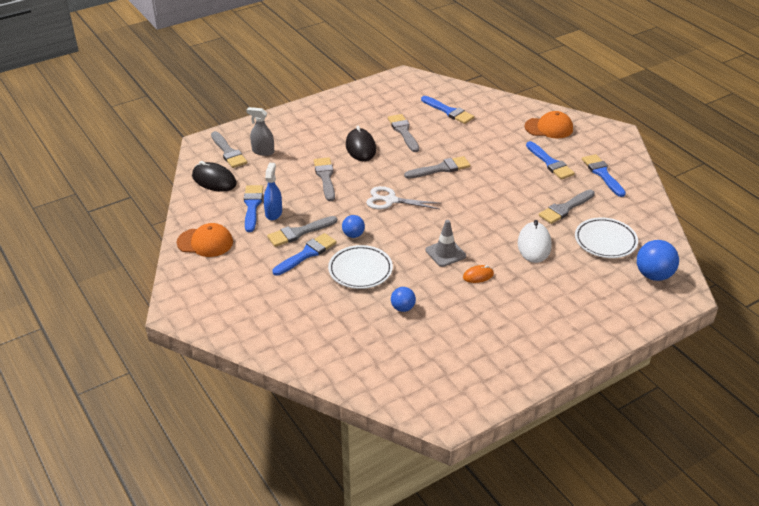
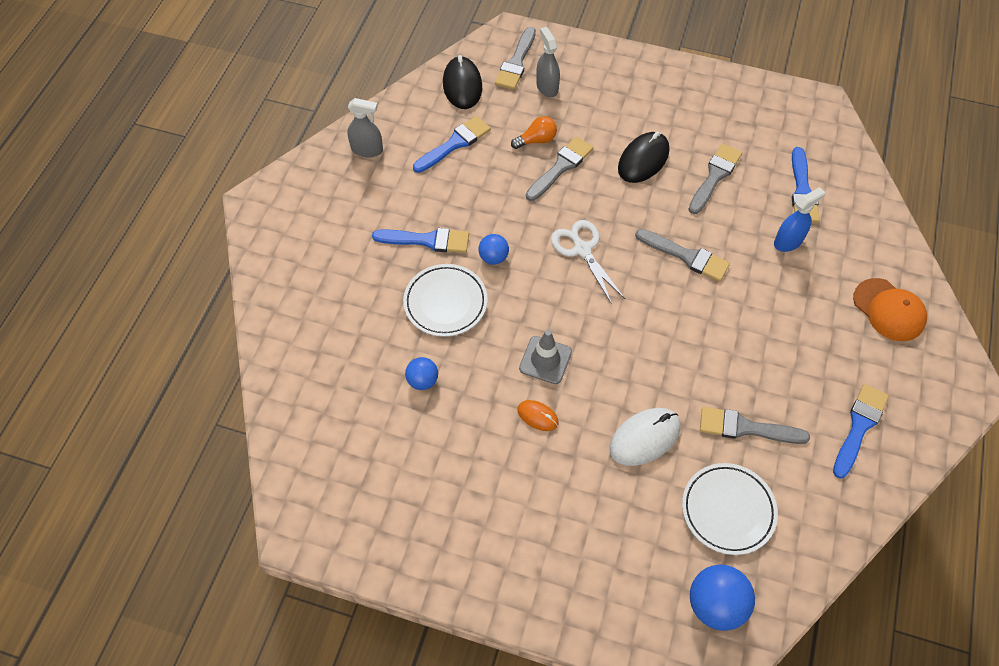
camera: 50 degrees right, 20 degrees up
(205, 242) = (367, 150): orange cap -> grey spray bottle
(273, 213) = (461, 168): blue spray bottle -> blue spray bottle (788, 241)
(294, 175) = (536, 140): none -> orange light bulb
(299, 232) = (452, 210): grey brush -> none
(550, 163) = (818, 356): blue brush -> none

